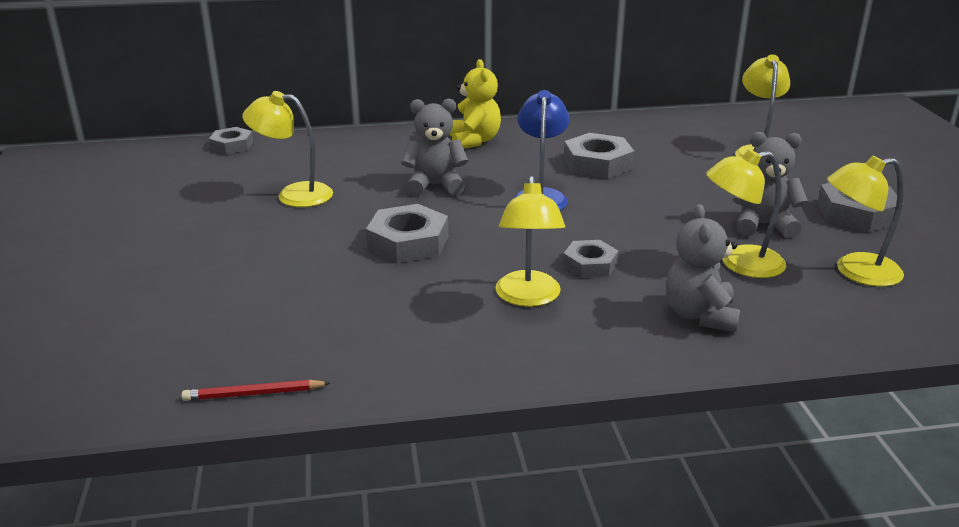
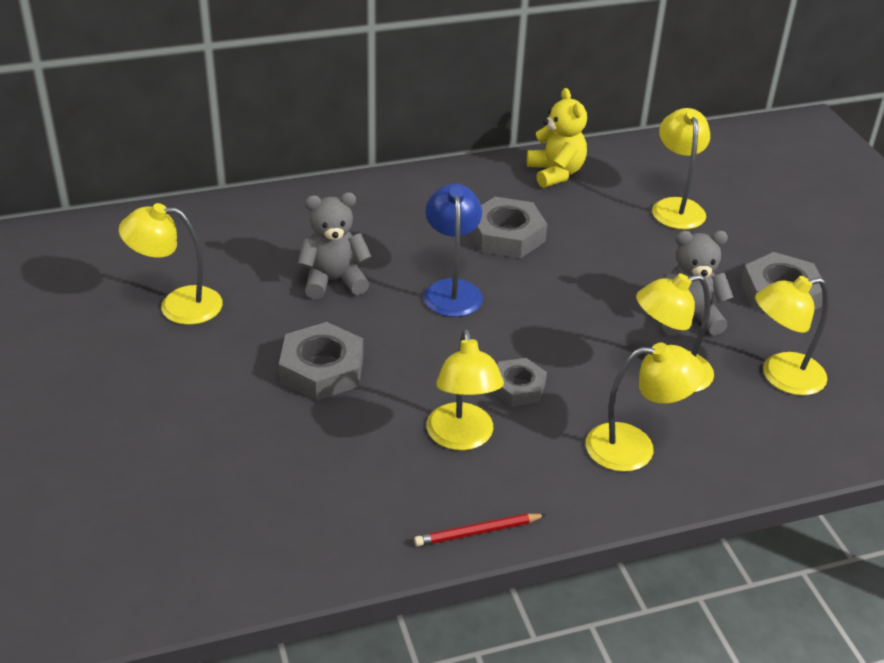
camera: 10 degrees left, 10 degrees up
(232, 145) = (83, 229): grey nut -> none
(253, 394) = (210, 588): red pencil -> red pencil (477, 532)
(474, 141) = (364, 206): yellow teddy bear -> yellow teddy bear (555, 173)
(700, 315) = (634, 447): grey teddy bear -> yellow lamp

